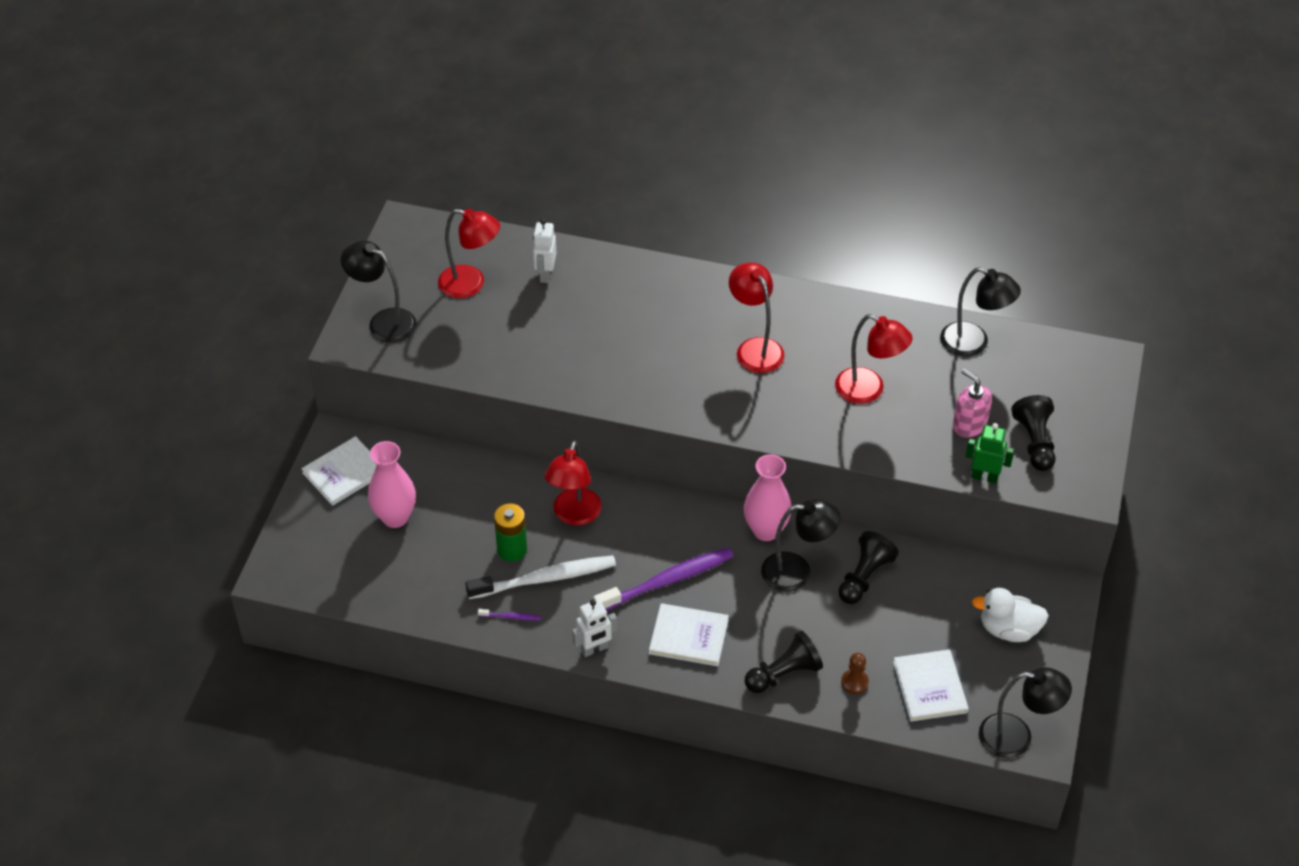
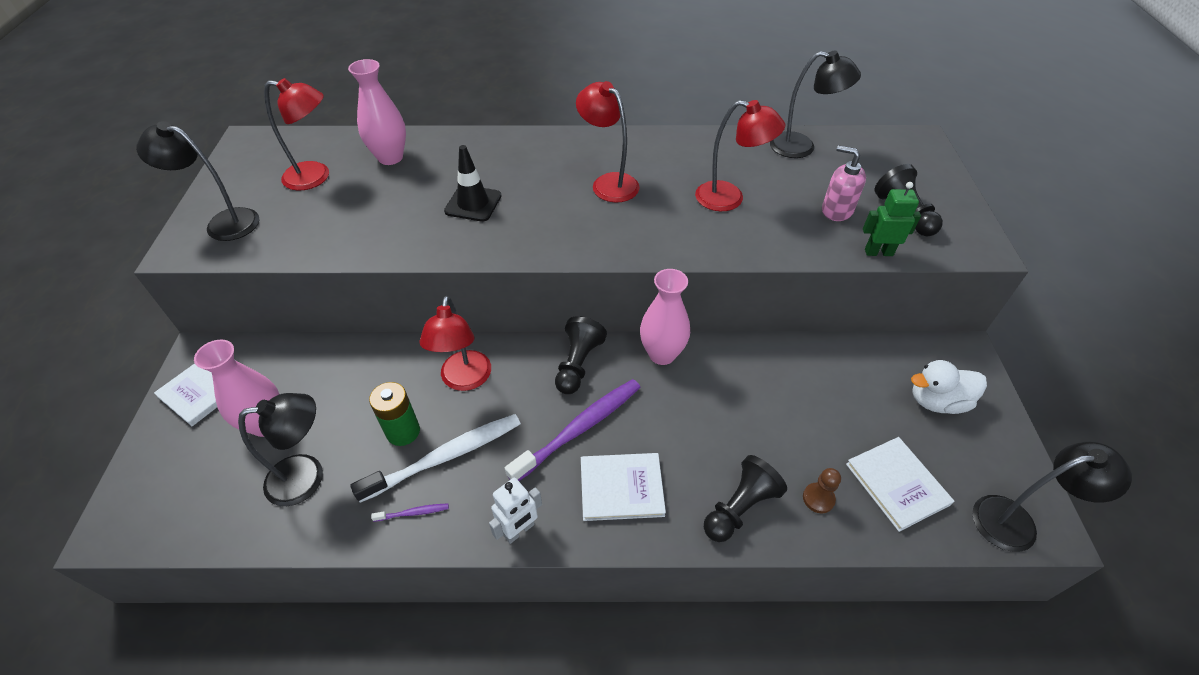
camera: 15 degrees left, 0 degrees up
(545, 274) = (390, 157): white robot -> pink vase
(616, 346) = (473, 203): none -> black traffic cone
(797, 571) = (708, 388): black lamp -> black lamp (307, 476)
(864, 577) = (775, 380): black pawn -> black pawn (578, 364)

